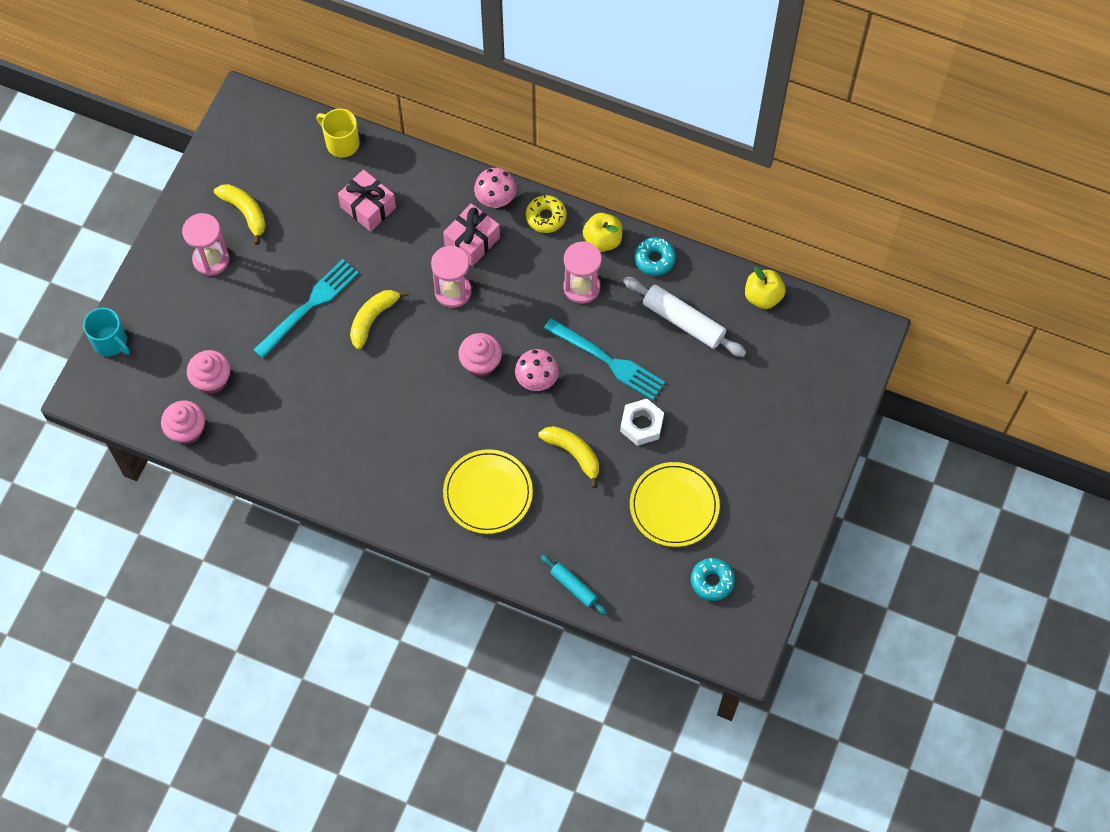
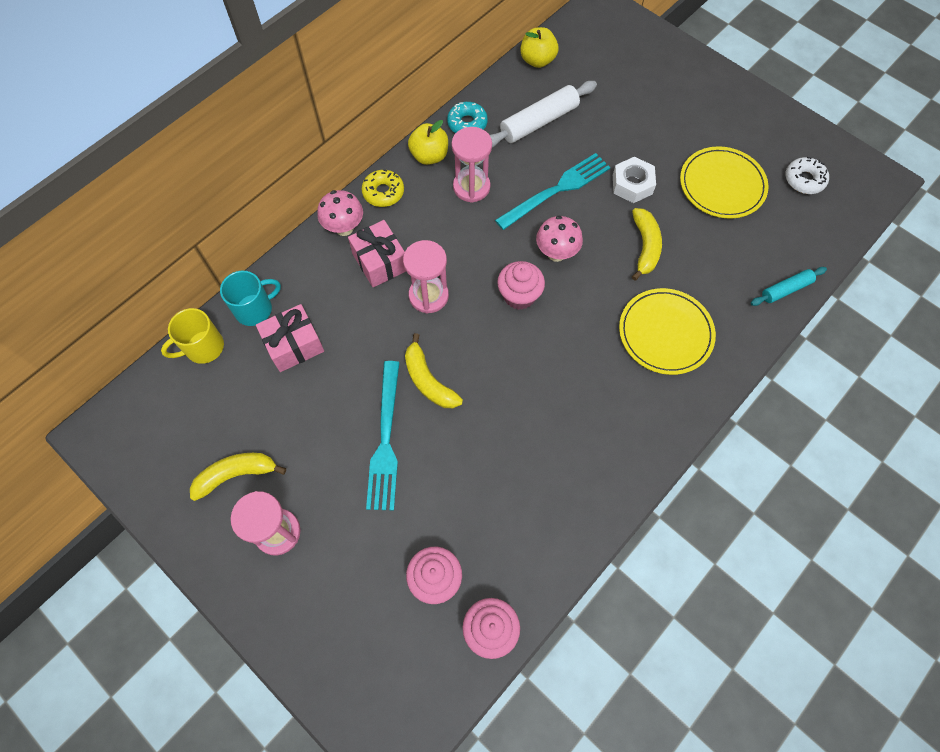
camera: 70 degrees left, 0 degrees up
(111, 342) = (334, 693): turquoise mug -> turquoise mug (255, 309)
(309, 306) = (385, 440): turquoise fork -> turquoise fork turned 150 degrees counterclockwise
(573, 454) = (645, 247): yellow banana -> yellow banana turned 120 degrees clockwise
(712, 581) = (804, 180): turquoise donut -> white donut

